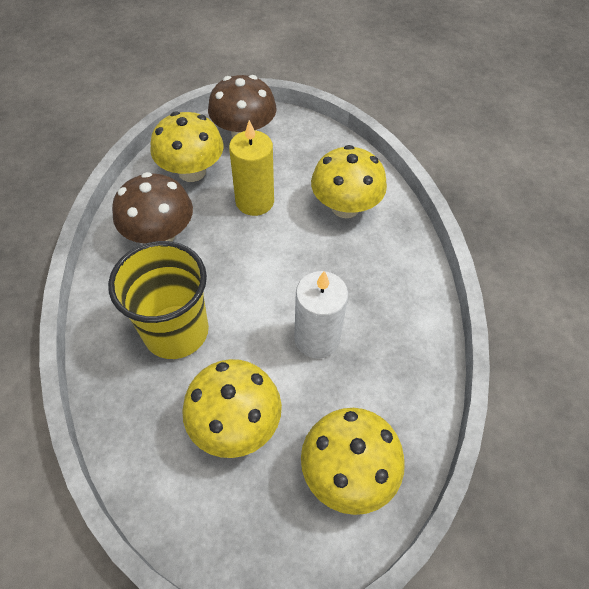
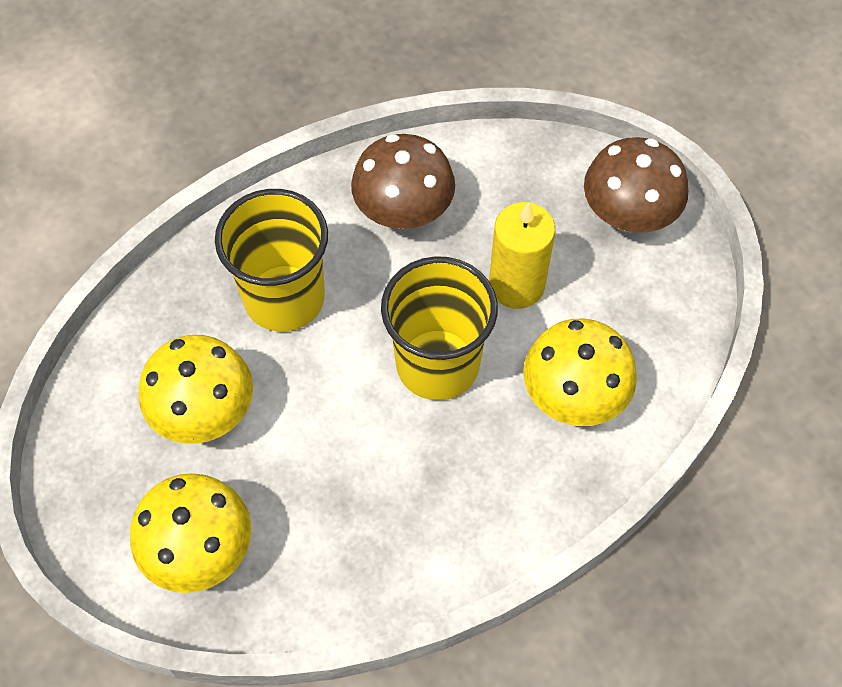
camera: 65 degrees right, 5 degrees up
(192, 171) = (521, 191): yellow mushroom -> none
(284, 264) = (437, 364): none -> yellow cup
(317, 338) = (349, 448): white candle -> none

